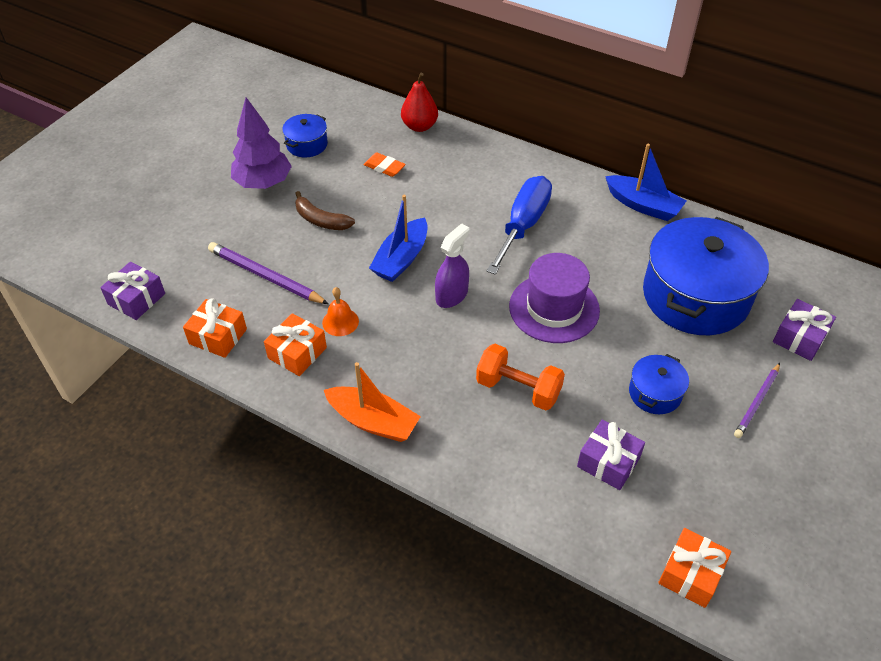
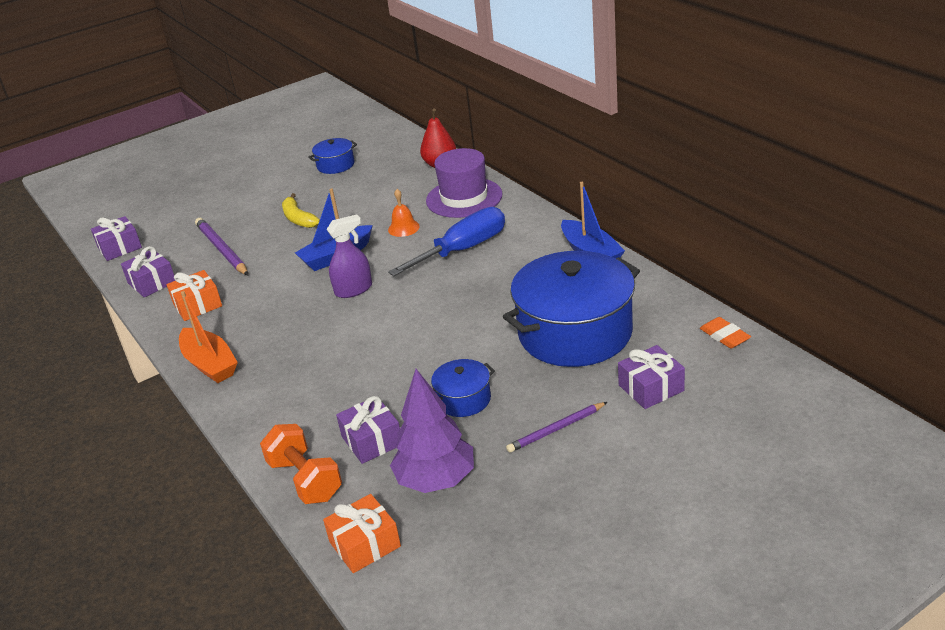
camera: 30 degrees right, 15 degrees down
(218, 336) = (152, 282): orange gift -> purple gift
(263, 183) = (278, 186): purple tree -> purple tree (436, 480)
(321, 220) = (298, 218): brown banana -> yellow banana
(340, 322) = (248, 291): orange bell -> orange bell (403, 228)
(384, 167) = (383, 189): orange eraser -> orange eraser (724, 336)
(518, 389) = (345, 368): orange dumbbell -> orange dumbbell (305, 480)
(554, 308) = (432, 316): purple hat -> purple hat (464, 198)

